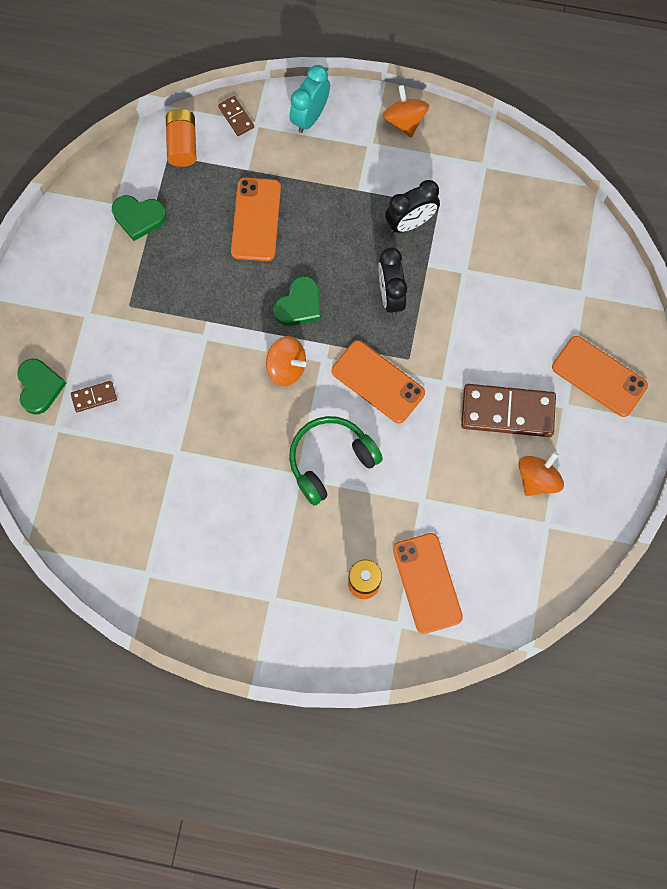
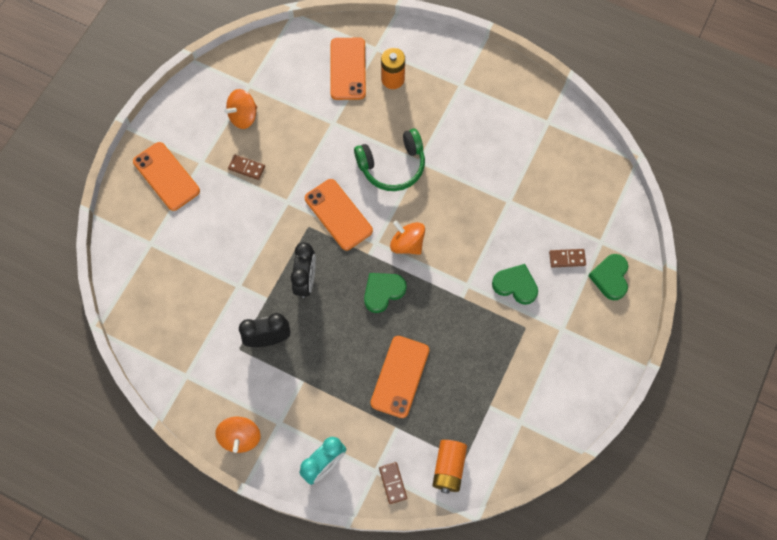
camera: 165 degrees left, 5 degrees down
(139, 217) = (502, 405): green heart -> green heart (515, 285)
(507, 412) = (247, 168): brown domino -> brown domino, size x0.47

